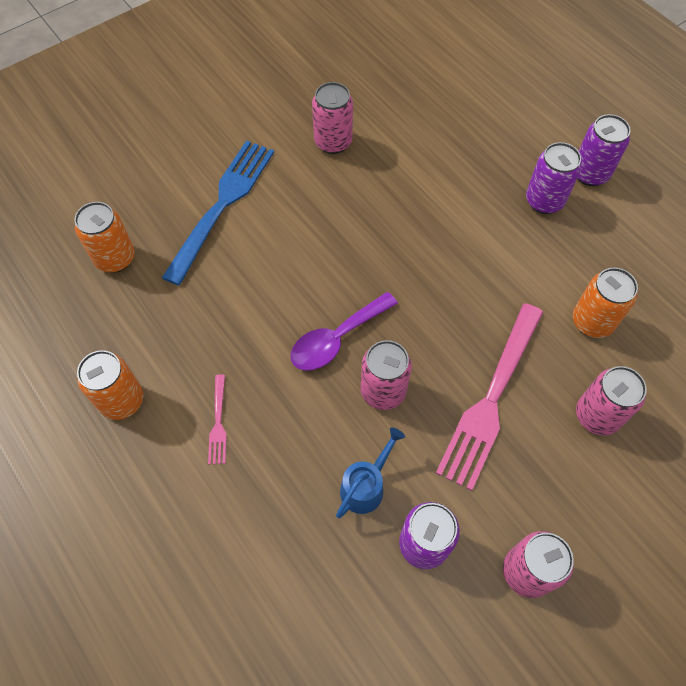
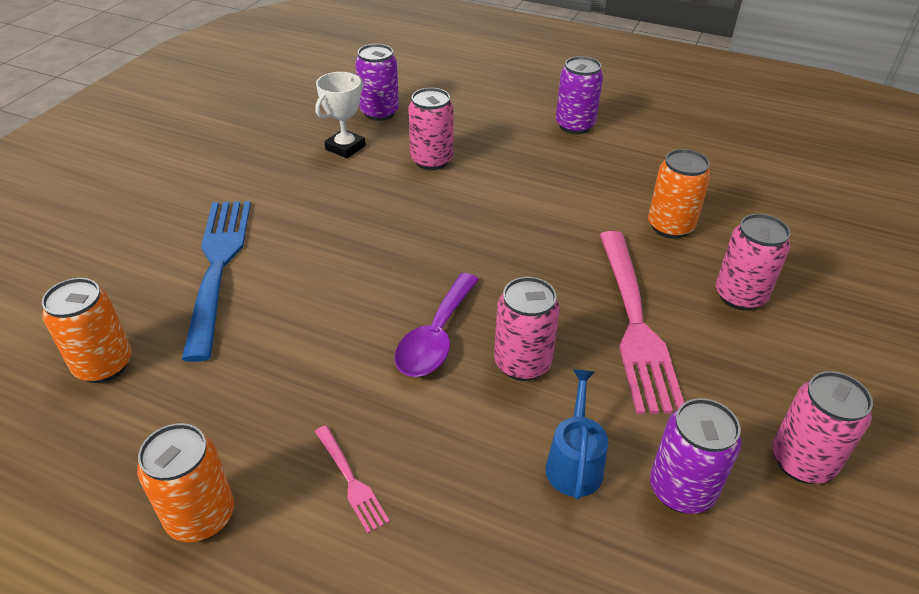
camera: 30 degrees left, 20 degrees down
(333, 142) = (311, 176): pink can -> pink can (431, 160)
(376, 120) = (345, 147): none -> white trophy
(544, 201) = (552, 156): purple can -> purple can (379, 112)

